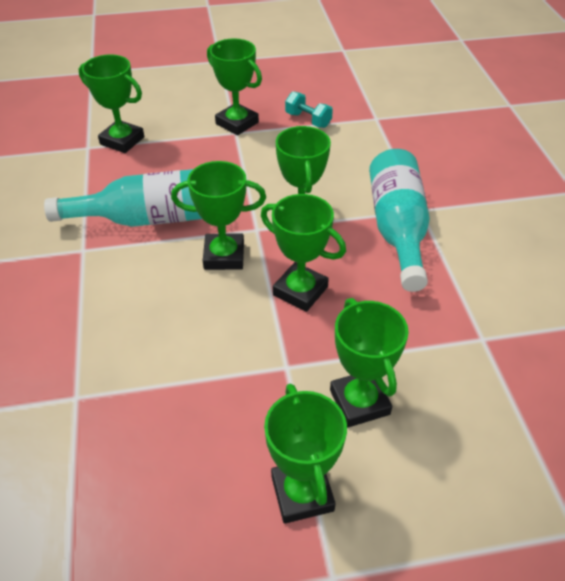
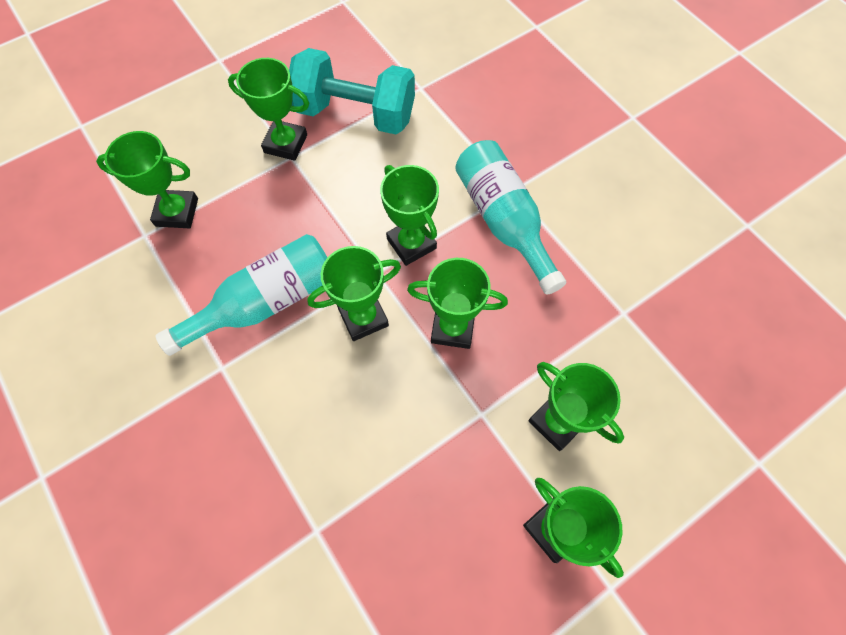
camera: 25 degrees left, 20 degrees up
(308, 120) = (355, 114): turquoise dumbbell -> turquoise dumbbell, size x2.30

